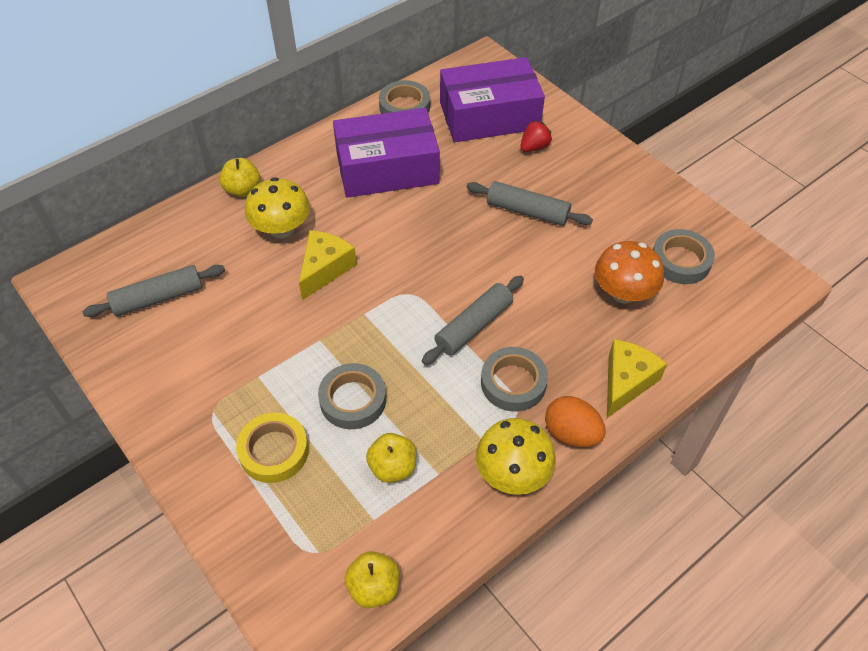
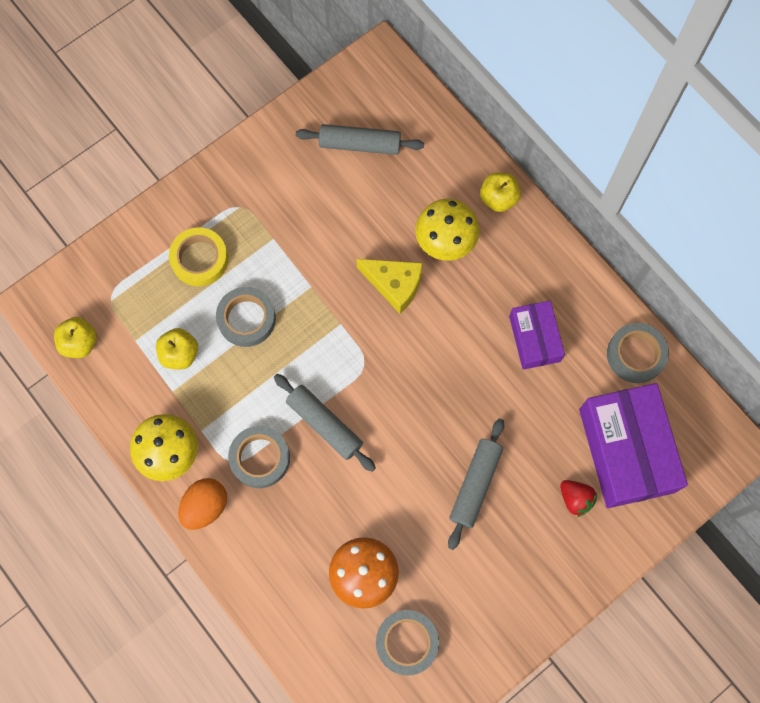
camera: 90 degrees right, 20 degrees up
(158, 298) = (360, 144): grey rolling pin -> grey rolling pin turned 60 degrees counterclockwise
(387, 168) = (534, 339): purple box -> purple box, size x0.57
(626, 382) = (257, 563): yellow cheese -> none

